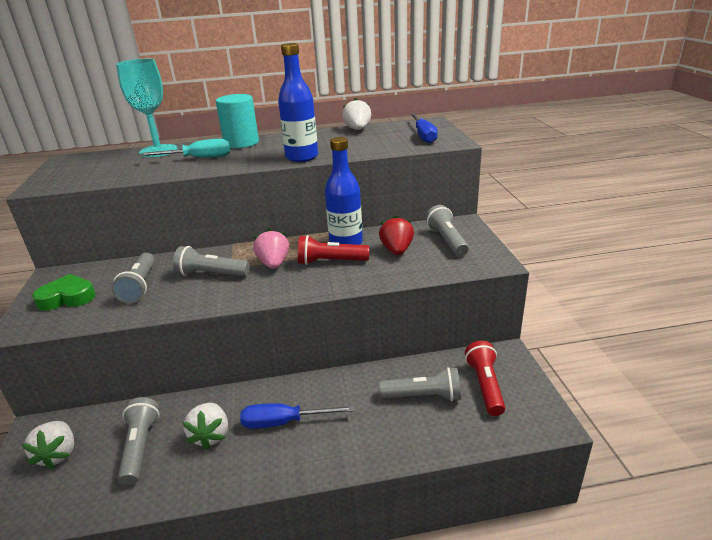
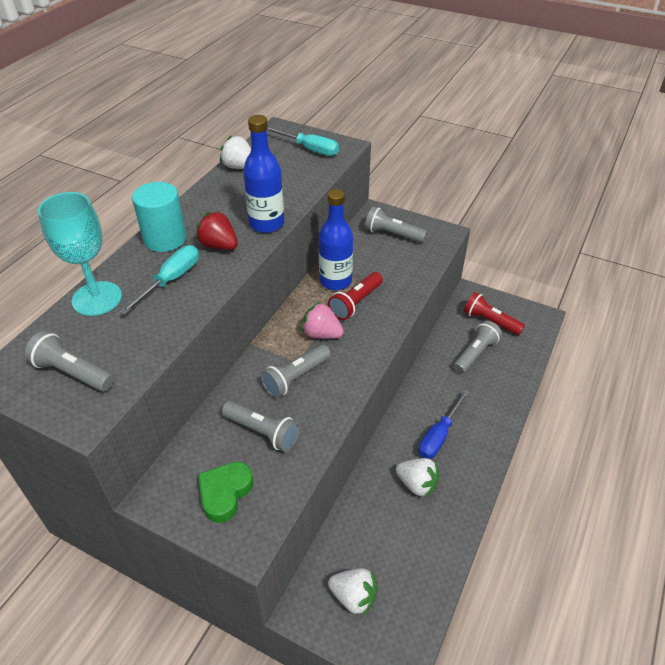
camera: 55 degrees left, 15 degrees up
(141, 447) = (393, 534): grey flashlight -> grey flashlight (73, 372)
(397, 250) = (378, 263): red strawberry -> red strawberry (219, 246)
(423, 136) = (309, 149): blue screwdriver -> turquoise screwdriver

